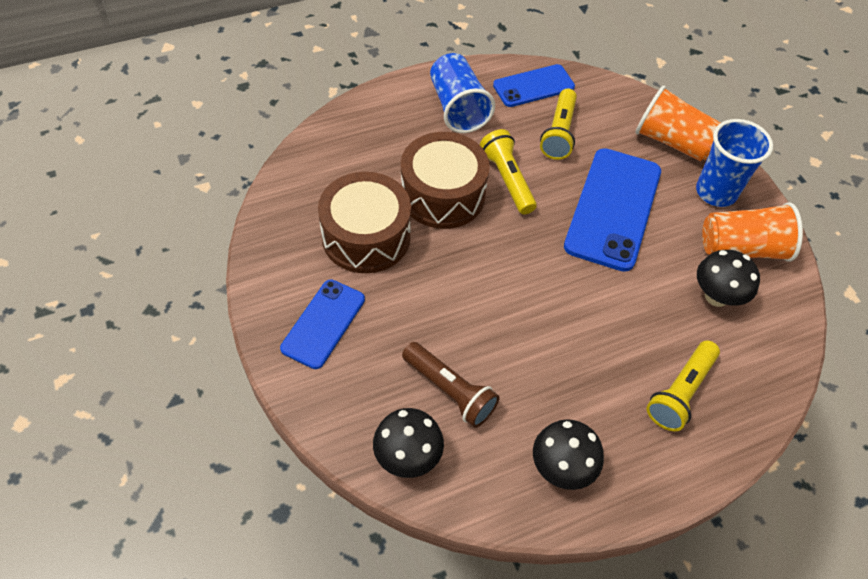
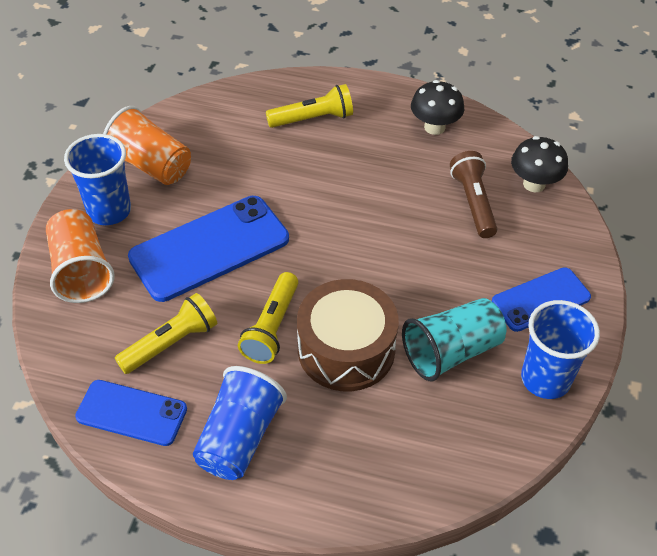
camera: 140 degrees left, 5 degrees down
(281, 256) = (545, 379): none -> blue cup
(366, 236) = (451, 352): brown drum -> turquoise cup
(716, 296) = (214, 150): black mushroom -> none

